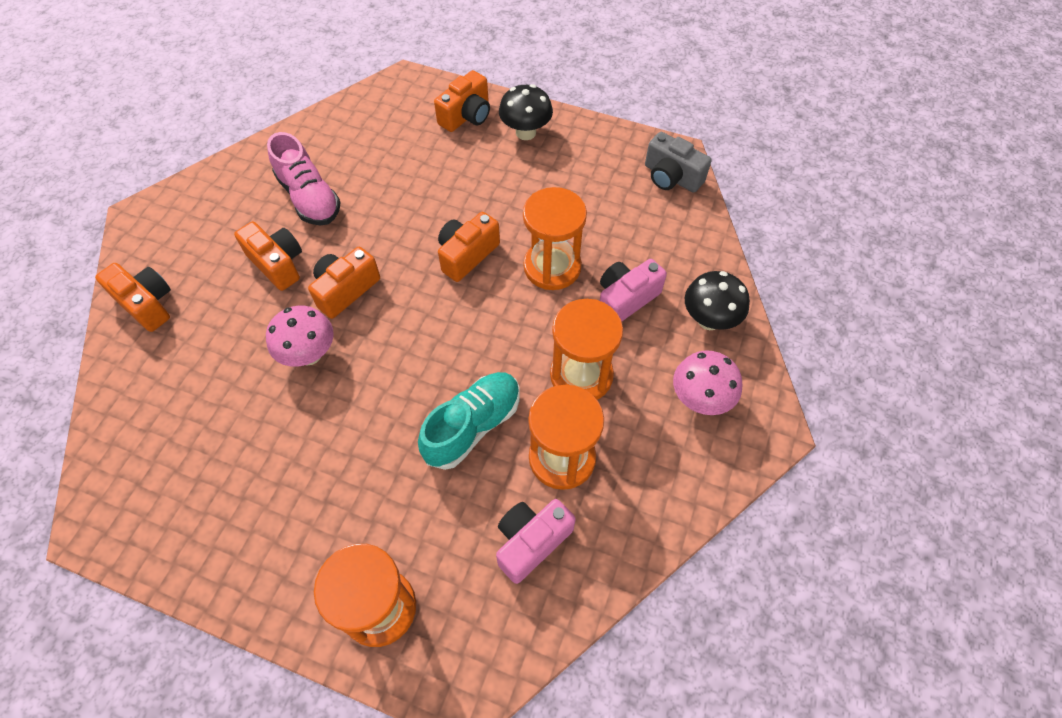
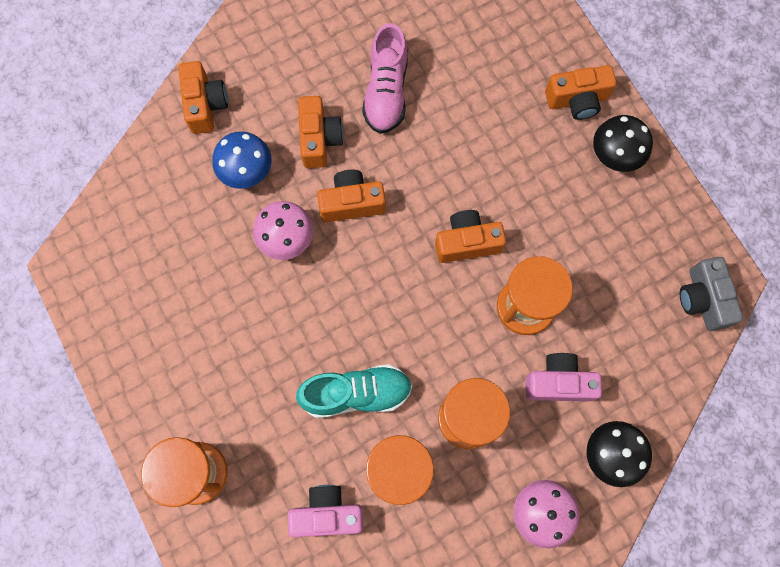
camera: 40 degrees right, 15 degrees up
(229, 328) = (247, 172): none -> blue mushroom

